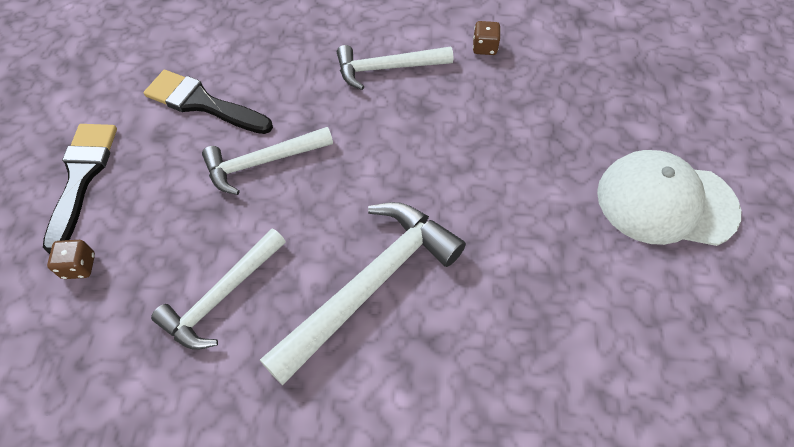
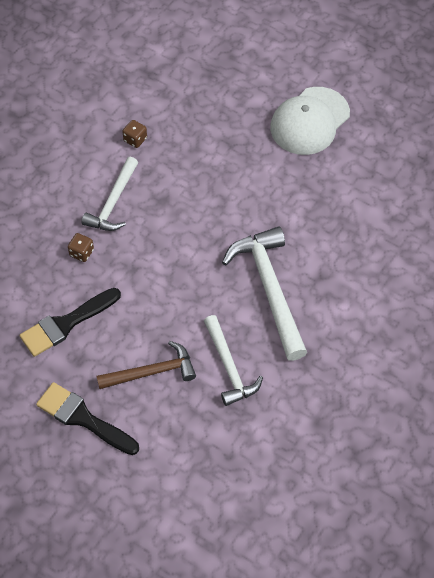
camera: 60 degrees left, 0 degrees up
(79, 266) = (157, 438): brown dice -> brown dice (81, 253)
(175, 214) = (152, 372): none -> brown hammer
(262, 162) = (143, 308): white hammer -> none

